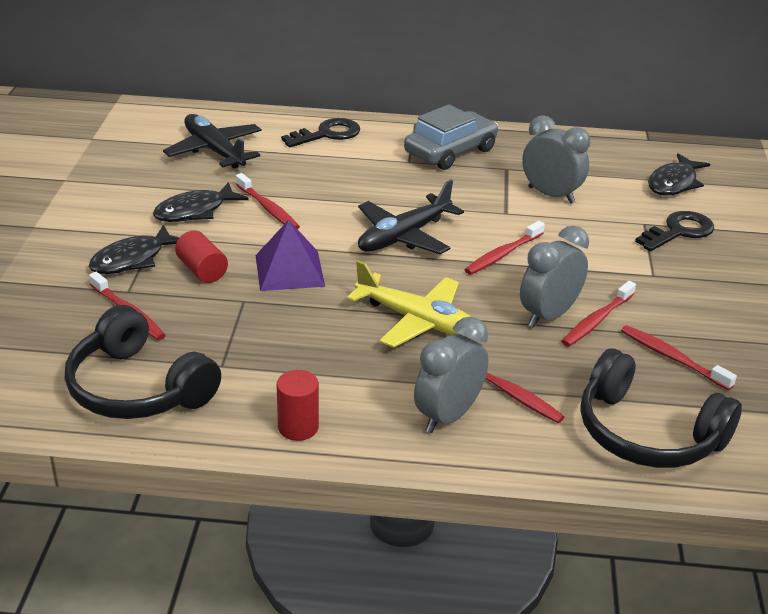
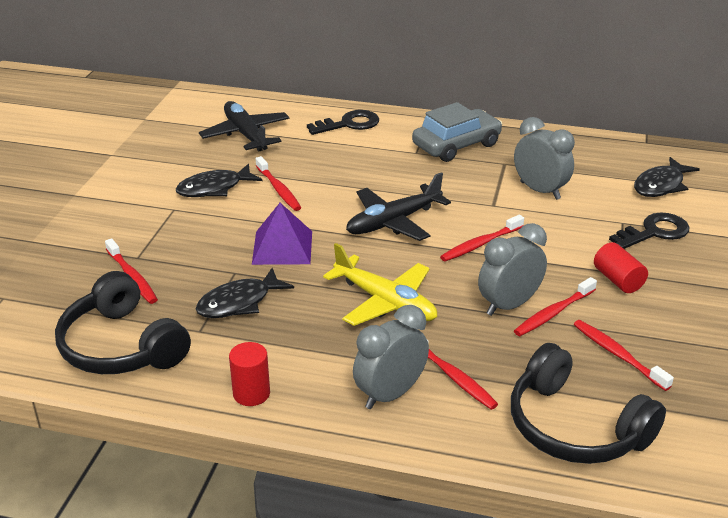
camera: 10 degrees right, 0 degrees up
(132, 259) = (149, 229): black fish -> black fish (239, 303)
(202, 270) = (206, 242): red cylinder -> red cylinder (618, 280)

